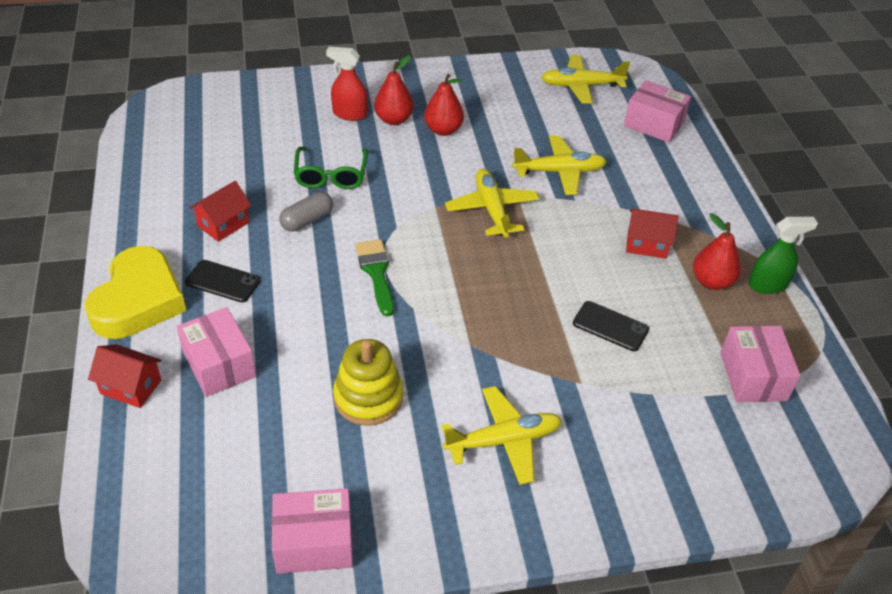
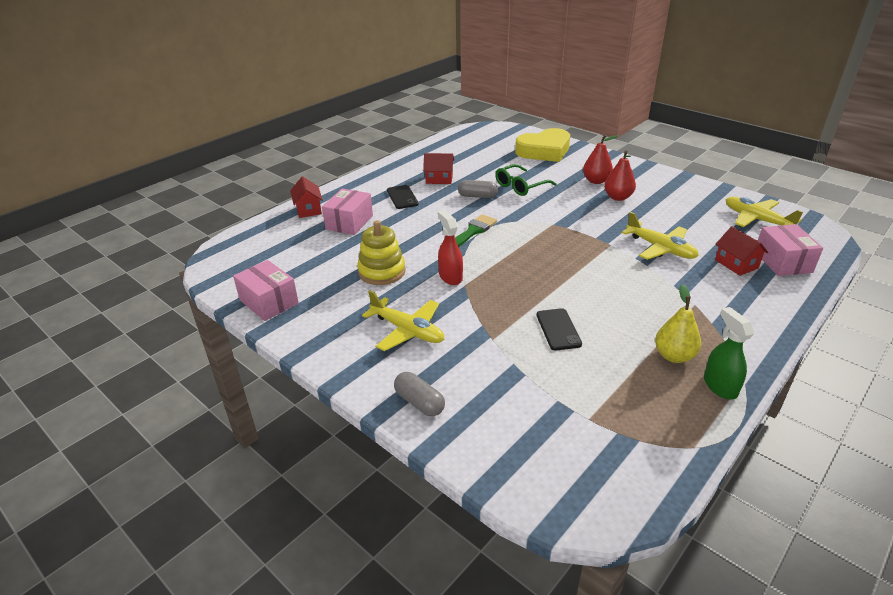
camera: 55 degrees right, 10 degrees down
(138, 300) = (361, 185): yellow heart -> yellow heart (544, 151)
(349, 114) = (575, 168): red spray bottle -> red spray bottle (450, 277)
(491, 209) = (583, 241): yellow plane -> none
(626, 500) = (419, 402): none -> grey capsule
(646, 244) = (658, 311): red house -> red house (736, 264)
(711, 281) = (674, 356): red pear -> yellow pear
(753, 376) = (612, 418): pink box -> none
(768, 285) = (720, 386): green spray bottle -> green spray bottle turned 150 degrees counterclockwise

